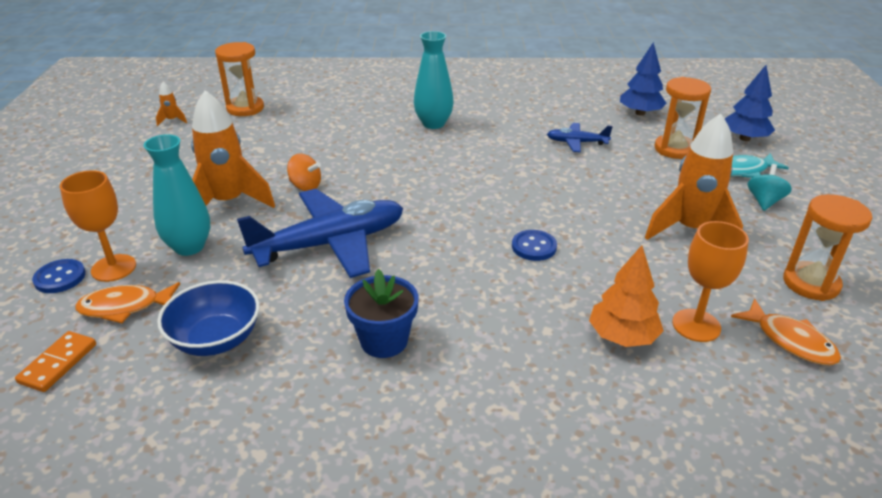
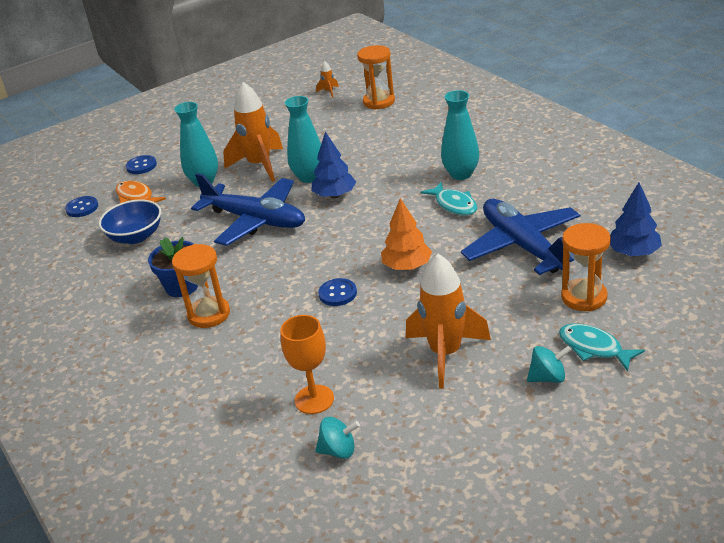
camera: 60 degrees right, 0 degrees up
(58, 363) = (82, 208): orange domino -> blue button
(113, 268) = (163, 174): orange goblet -> none
(305, 186) = (309, 177): orange spinning top -> turquoise vase
(475, 143) = (454, 205): none -> turquoise fish
(576, 142) = (523, 246): blue plane -> blue plane, size x2.11
(622, 336) = (270, 372): orange tree -> orange tree (407, 266)
(744, 138) = (669, 328): blue tree -> blue tree (334, 195)
(790, 341) = (338, 450): orange fish -> turquoise spinning top
(811, 283) = (433, 441): orange hourglass -> orange hourglass (209, 314)

